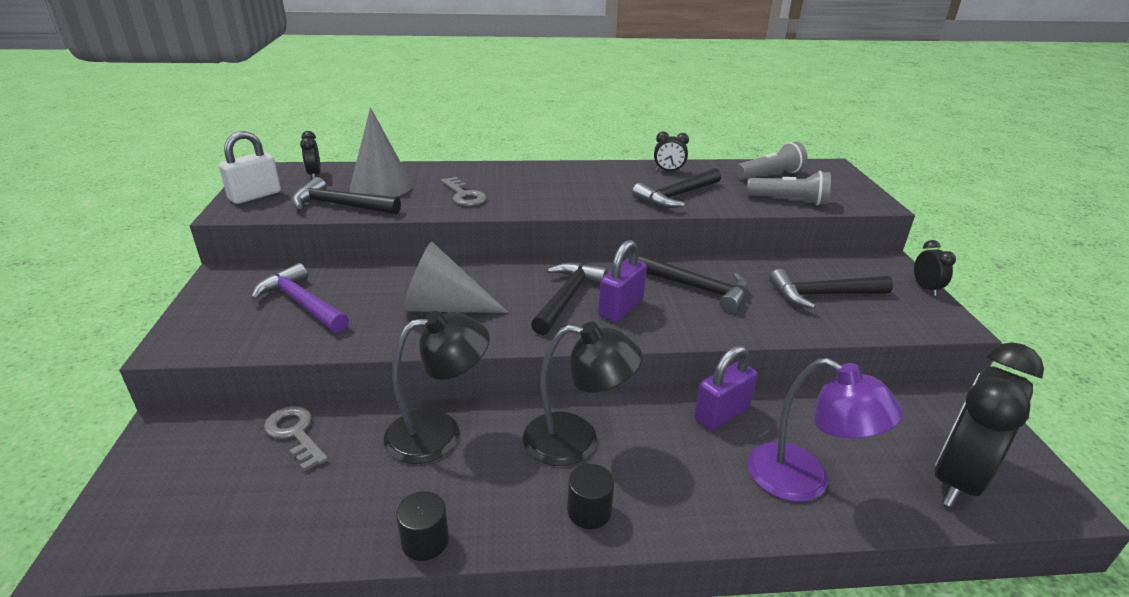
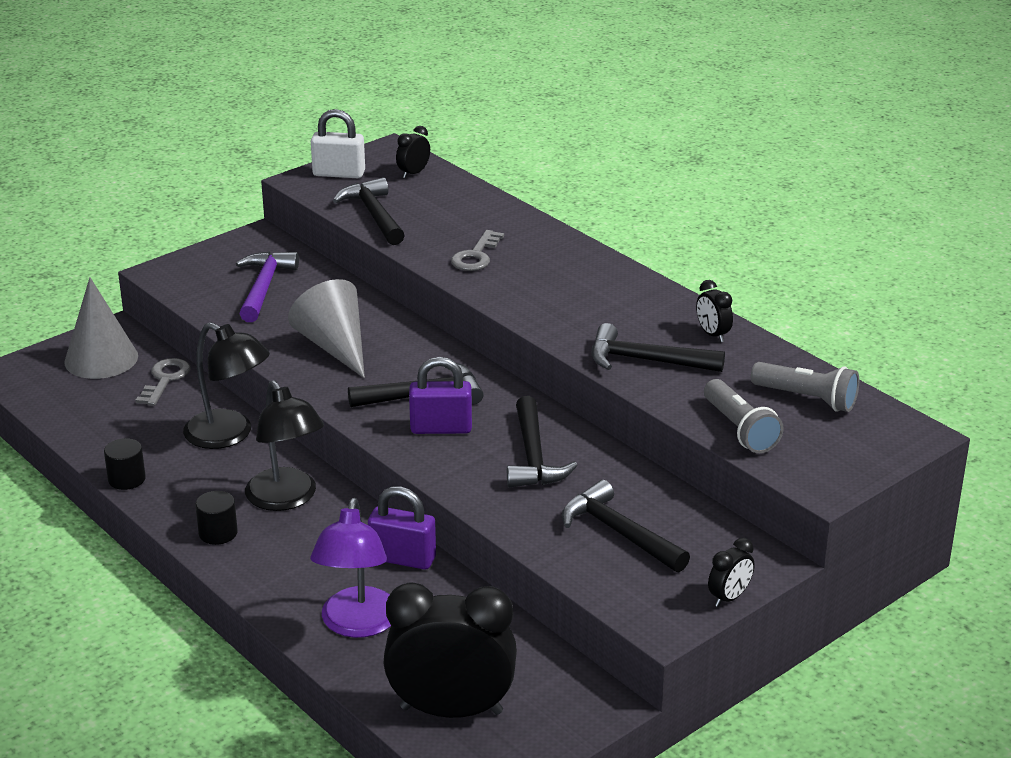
camera: 55 degrees right, 0 degrees up
(381, 186) = (436, 212): grey cone -> grey cone (101, 359)

